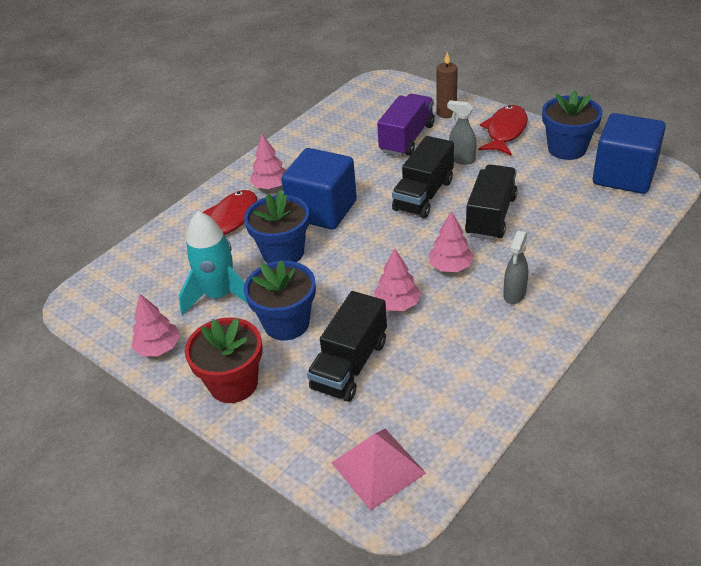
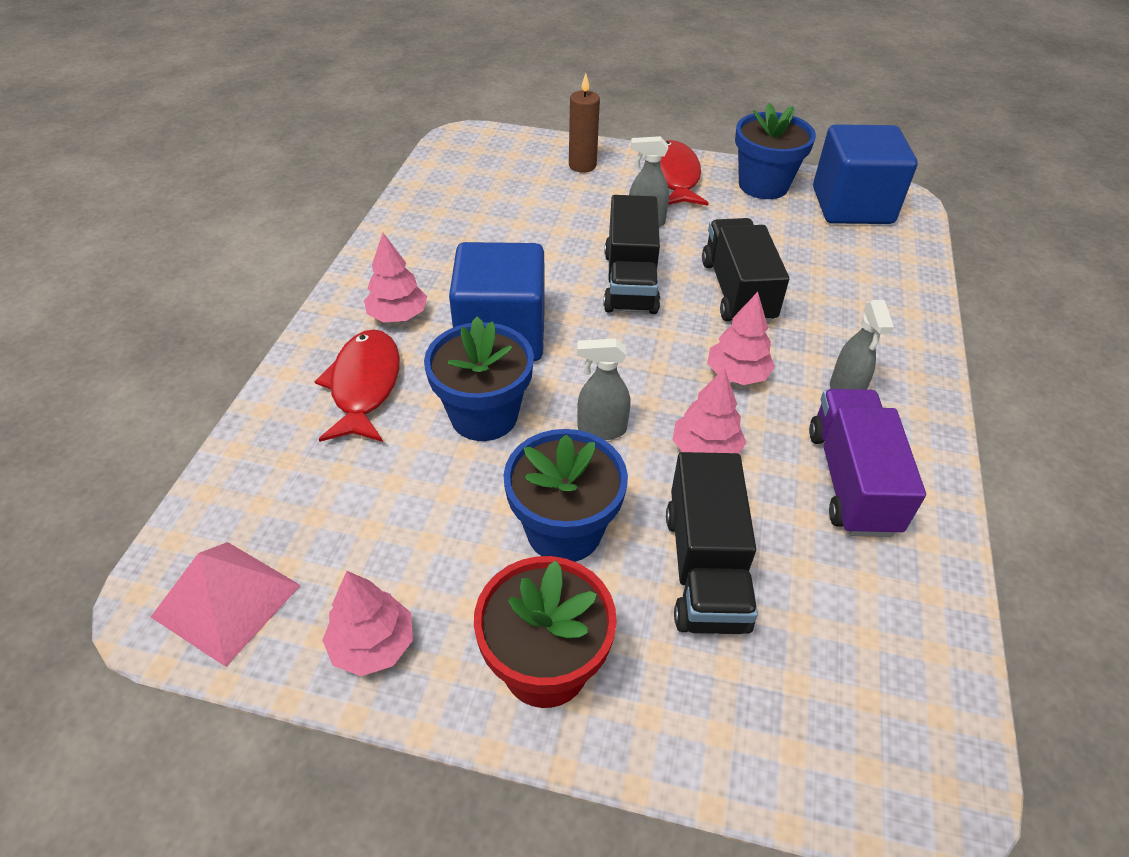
camera: 30 degrees left, 5 degrees up
(220, 295) = (425, 515): turquoise rocket -> none
(344, 277) = (601, 429): none -> grey spray bottle
(378, 467) = (864, 729): pink pyramid -> pink pyramid (226, 601)
(407, 138) = (553, 208): purple truck -> purple truck (851, 481)

